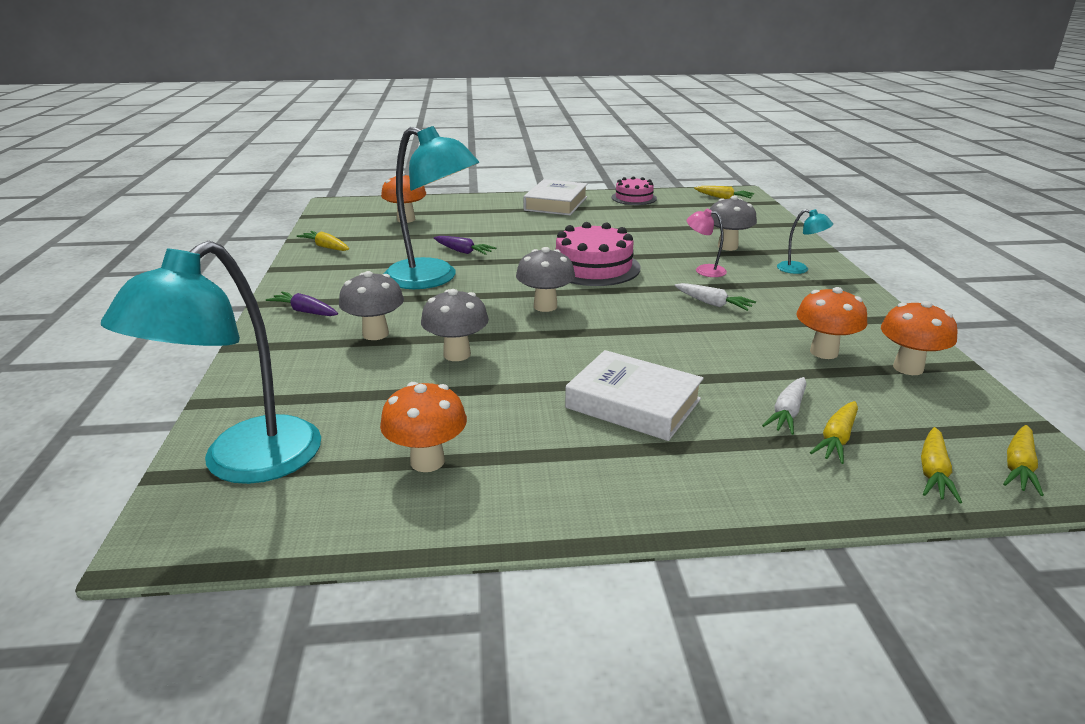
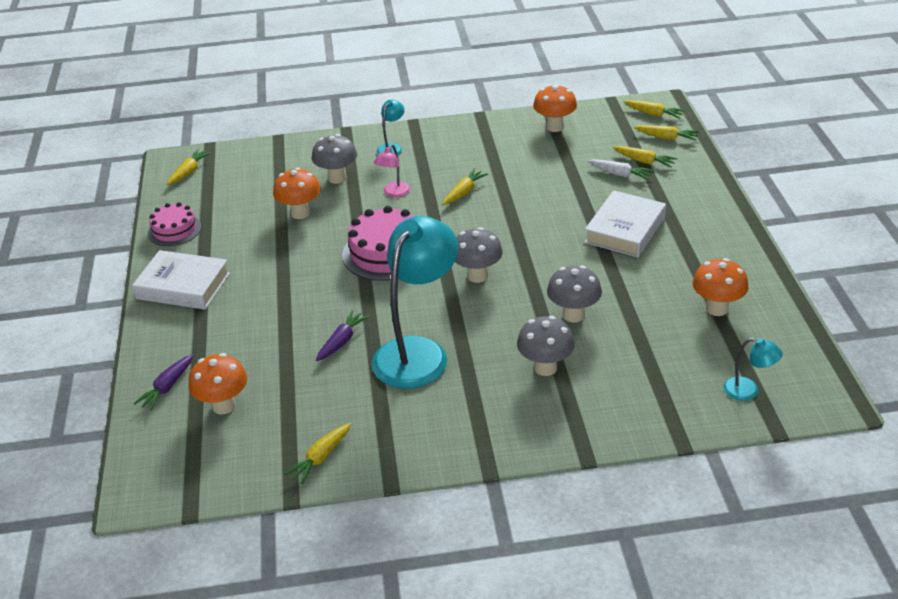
camera: 90 degrees left, 10 degrees up
(245, 464) = (748, 391): turquoise lamp -> turquoise lamp, size x0.43
(305, 311) = (504, 426): purple carrot -> purple carrot (167, 387)
(712, 304) = (464, 192): white carrot -> yellow carrot
(824, 352) = (538, 153): orange mushroom -> orange mushroom (300, 213)

